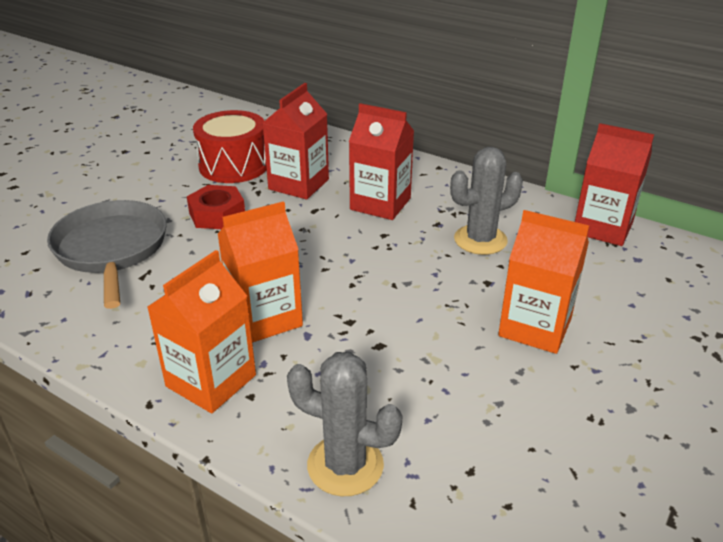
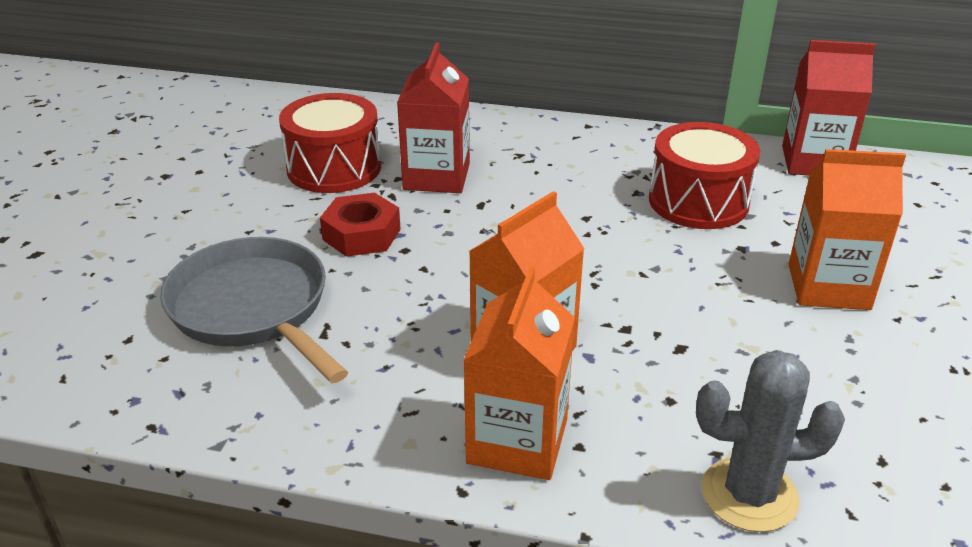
camera: 20 degrees left, 0 degrees up
(380, 204) = (554, 181): red carton -> none
(480, 240) = (698, 201): grey cactus -> red drum

